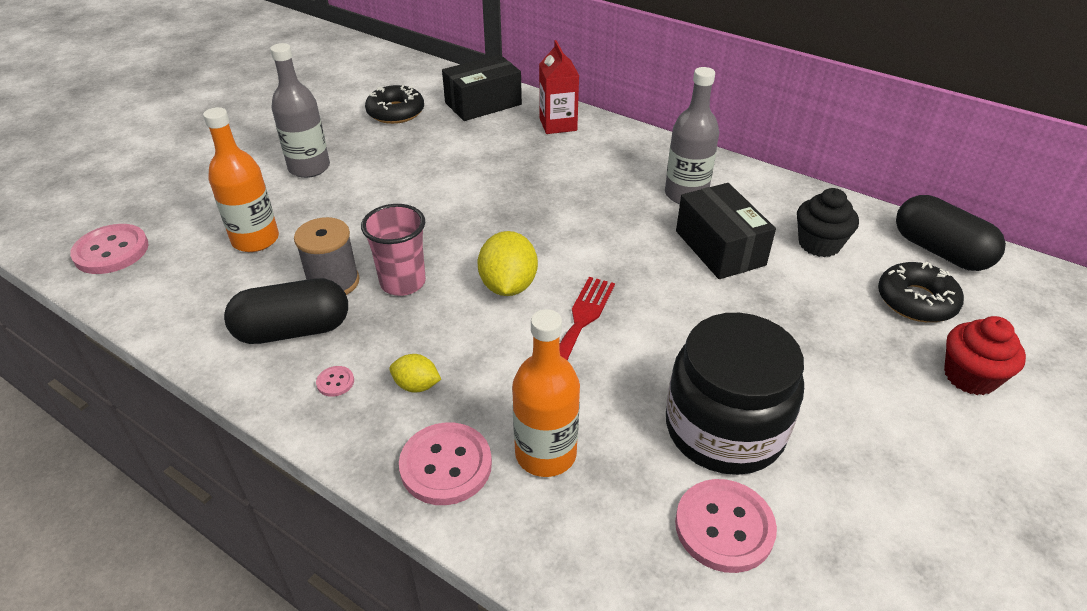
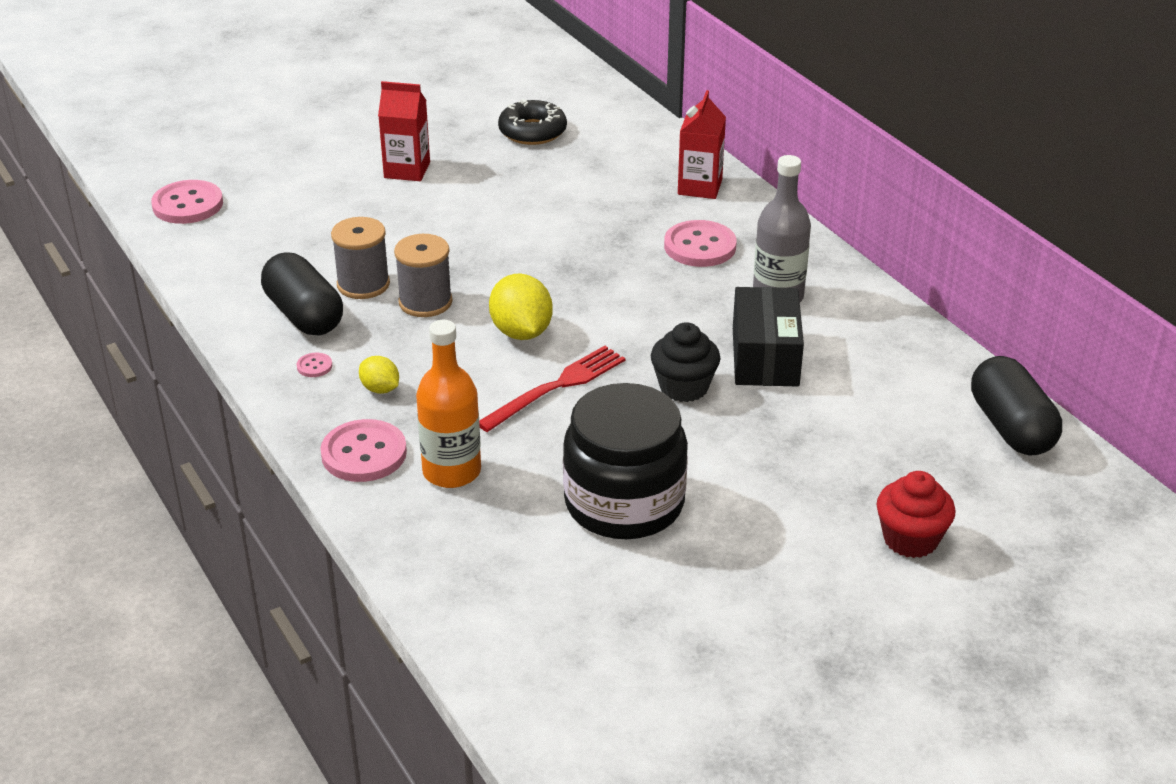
camera: 25 degrees right, 5 degrees down
(255, 240) = (317, 227): orange bottle -> none
(293, 330) = (304, 315): black capsule -> black capsule turned 45 degrees clockwise
(309, 168) = (407, 170): grey bottle -> red carton
(403, 282) = (425, 302): pink cup -> grey spool
(483, 103) = (634, 144): black box -> none
(508, 286) = (521, 332): yellow lemon -> yellow lemon turned 45 degrees counterclockwise
(724, 527) = (559, 567): pink button -> pink button (700, 246)
(819, 244) = (878, 383): black cupcake -> black cupcake (684, 387)
(916, 301) = (929, 463): black donut -> none

